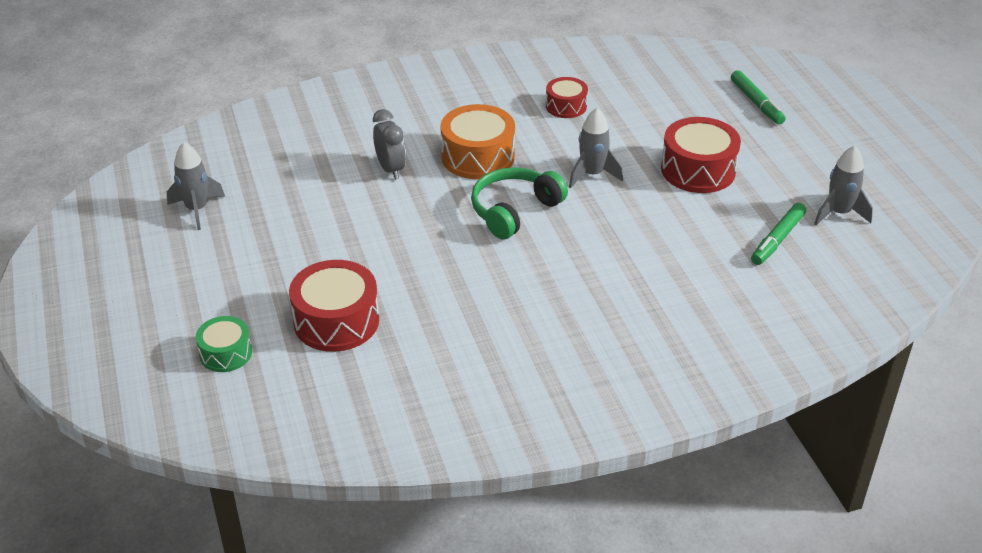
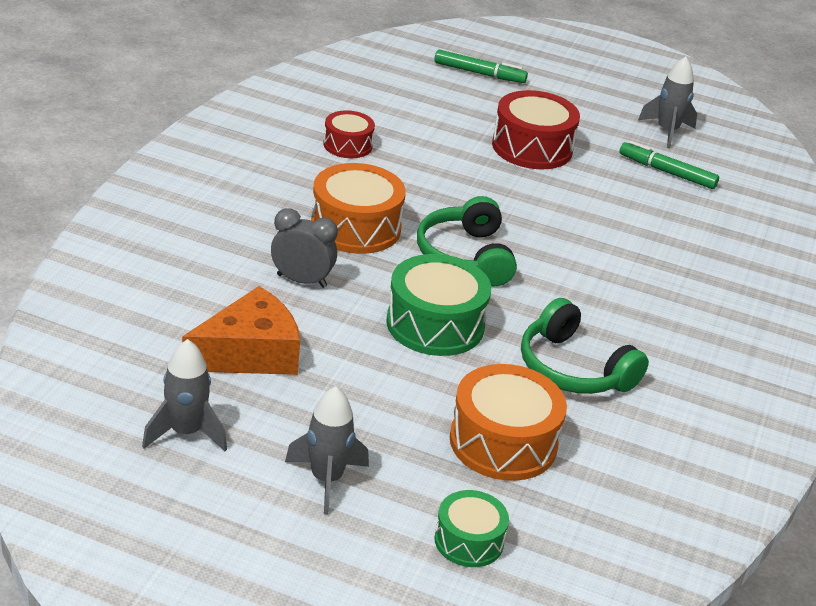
camera: 55 degrees left, 5 degrees down
(294, 190) = (250, 353): none -> orange cheese
(336, 321) = (503, 442): red drum -> orange drum
(420, 237) = (435, 324): none -> green drum
(455, 312) = (573, 369): none -> green headphones
(592, 174) = (468, 192): grey rocket -> grey rocket (326, 479)
(777, 239) = (667, 172): green marker -> green marker turned 135 degrees clockwise

